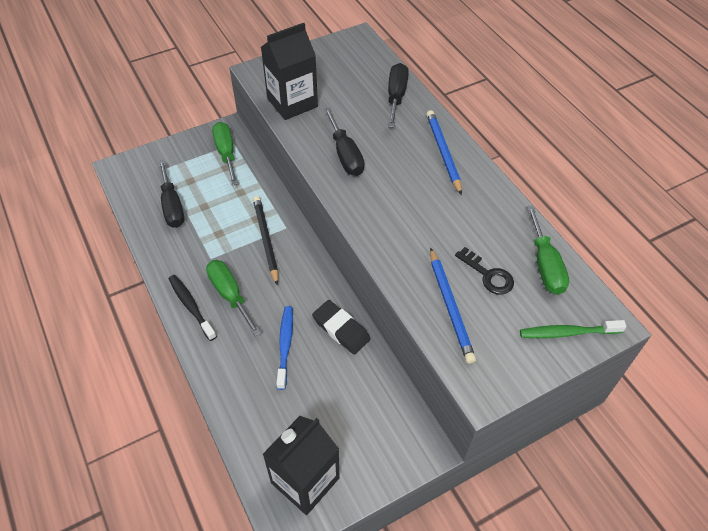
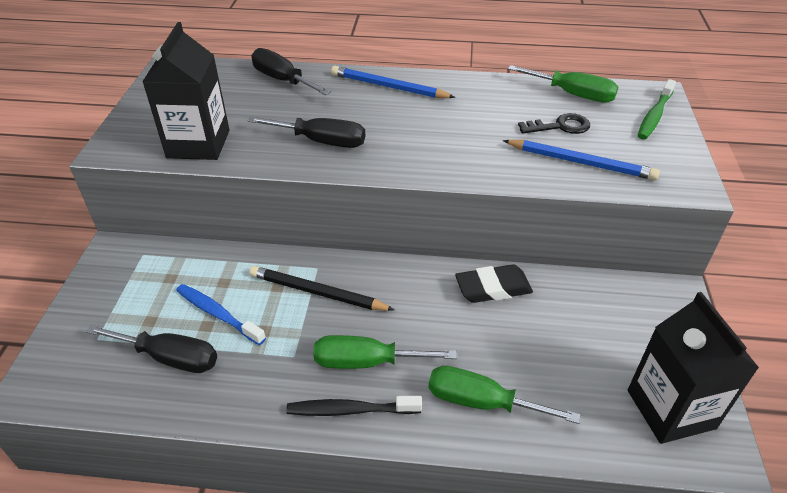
camera: 55 degrees left, 10 degrees down
(226, 153) = (149, 267): green screwdriver -> green screwdriver (482, 402)
(285, 345) = (479, 343): blue toothbrush -> blue toothbrush (218, 314)

